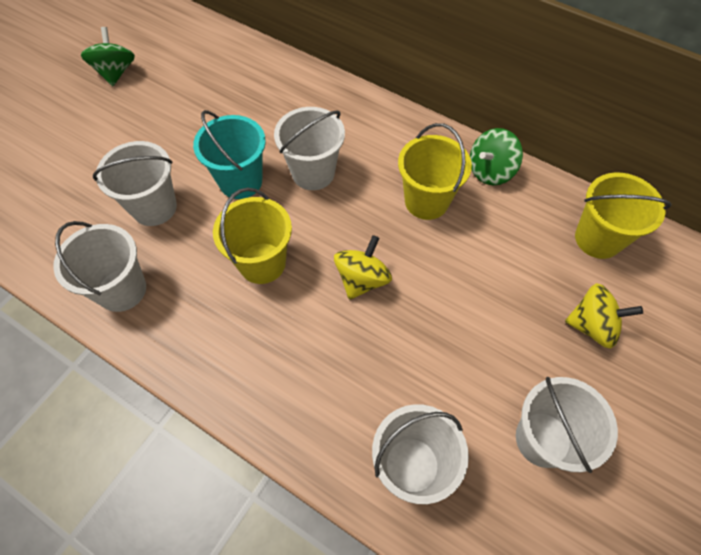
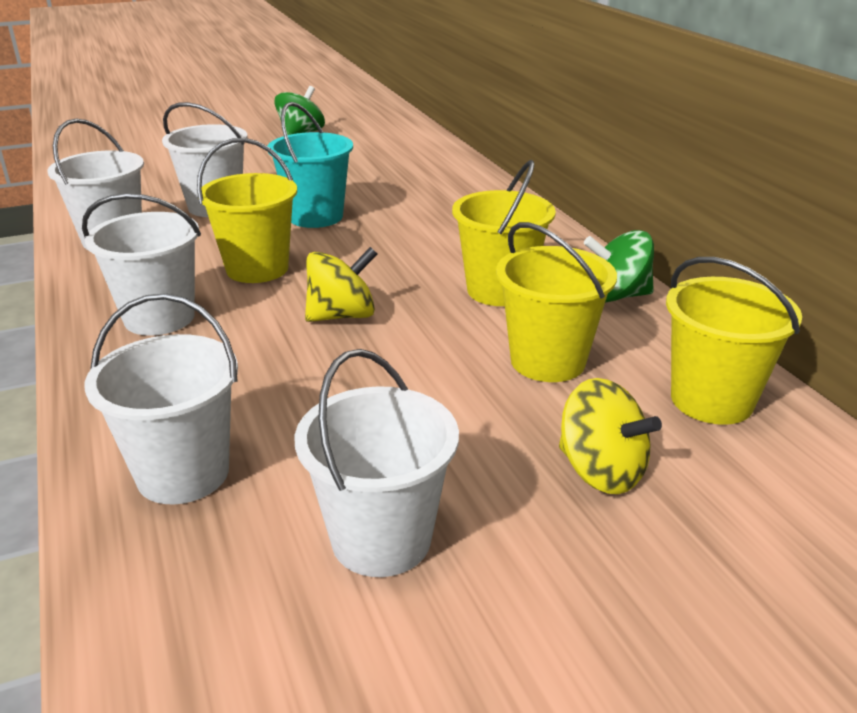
camera: 35 degrees right, 30 degrees down
(313, 173) = (396, 233): white bucket -> white bucket (159, 318)
(504, 253) = (547, 361): none -> yellow bucket

